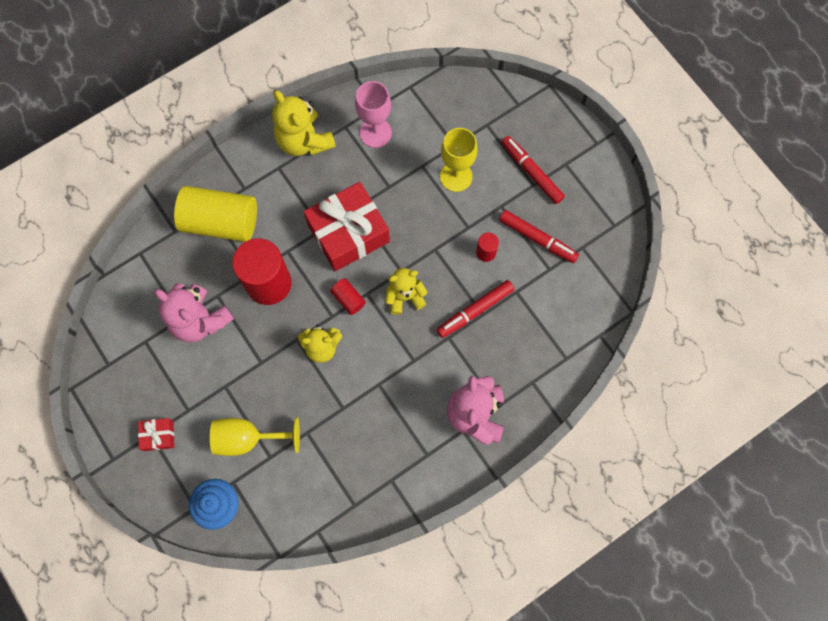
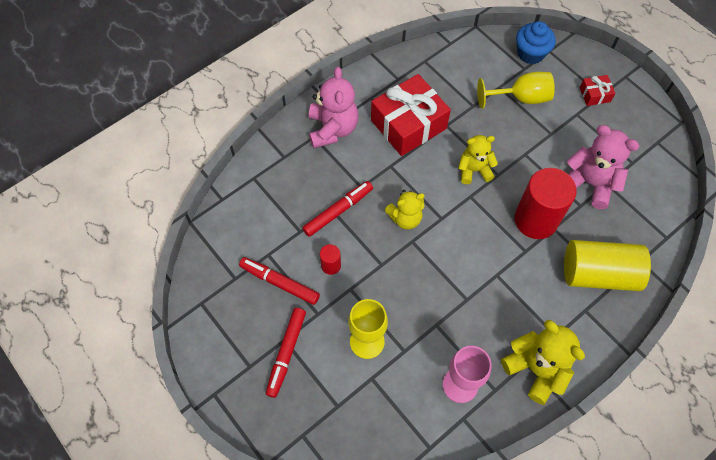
camera: 175 degrees right, 10 degrees down
(348, 233) = (469, 273): red gift -> red gift (408, 124)
(348, 299) = (458, 212): red cylinder -> none
(531, 172) = (286, 353): red marker -> red marker turned 60 degrees clockwise

